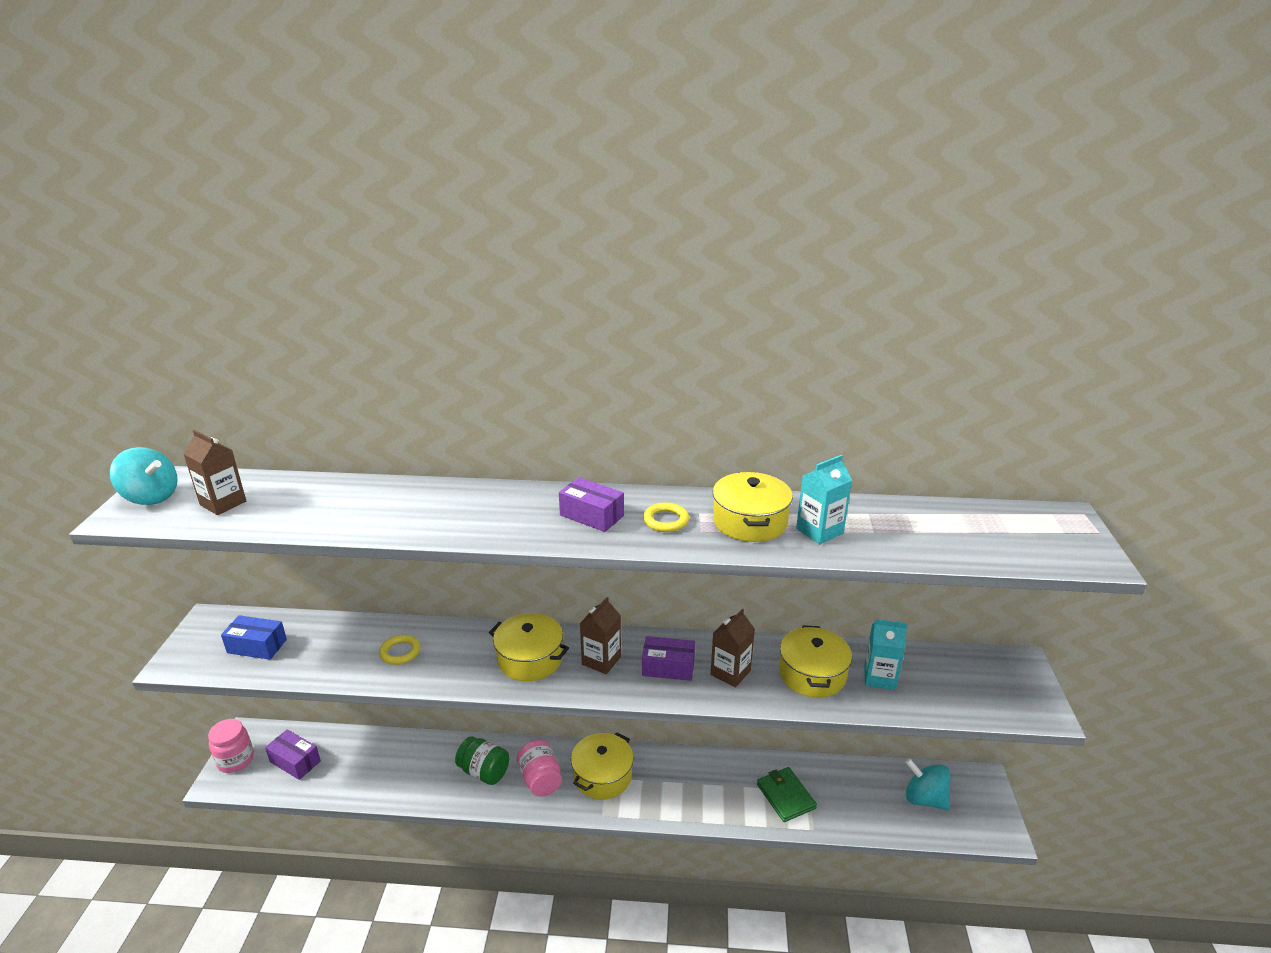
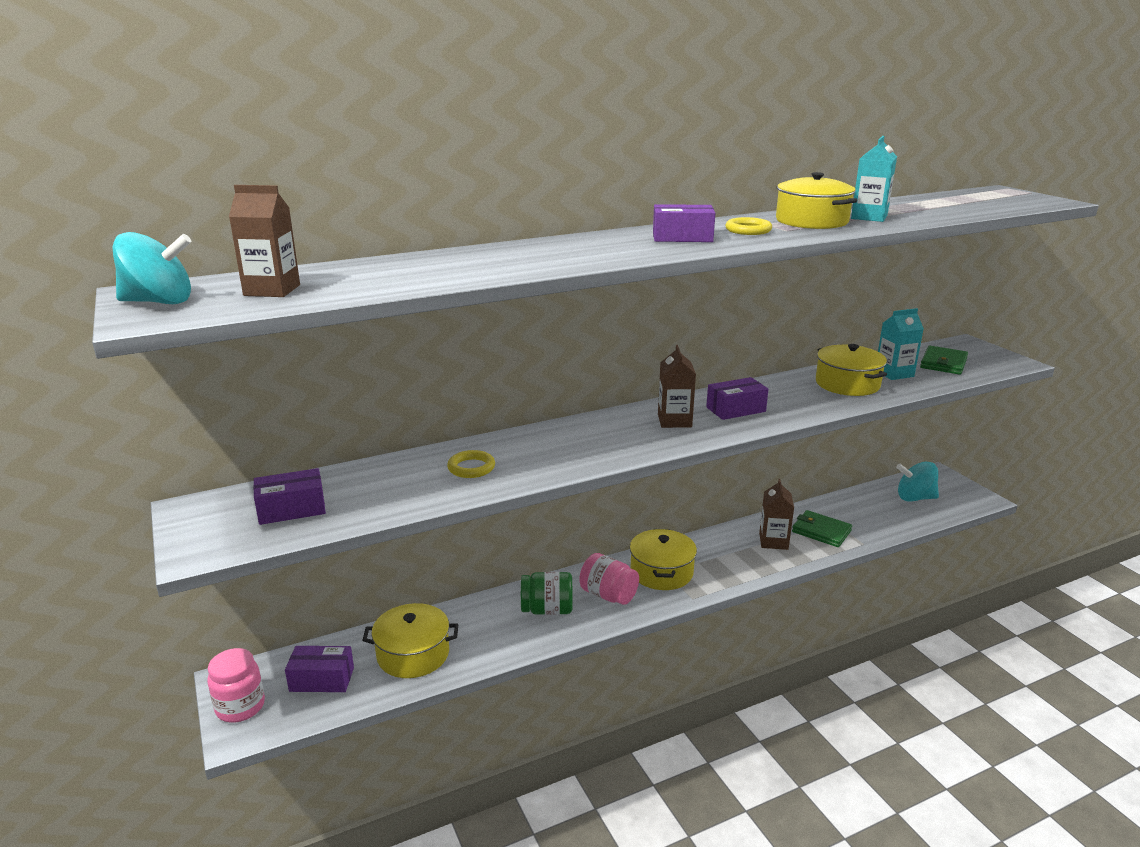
camera: 30 degrees left, 5 degrees down
(257, 646) = (291, 509): blue box -> purple box
(530, 659) = (609, 437): yellow pot -> yellow pot (413, 654)
(730, 672) = (788, 399): brown carton -> brown carton (773, 541)
(953, 682) = (943, 363): none -> green wallet

